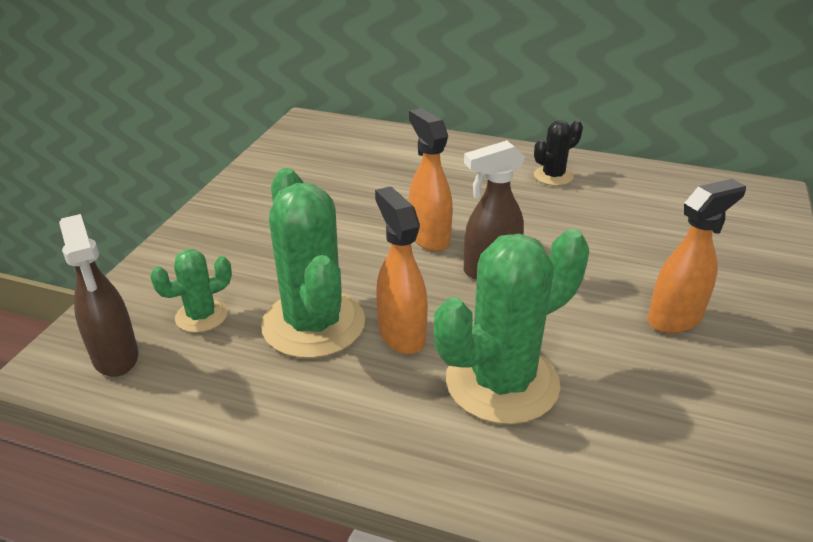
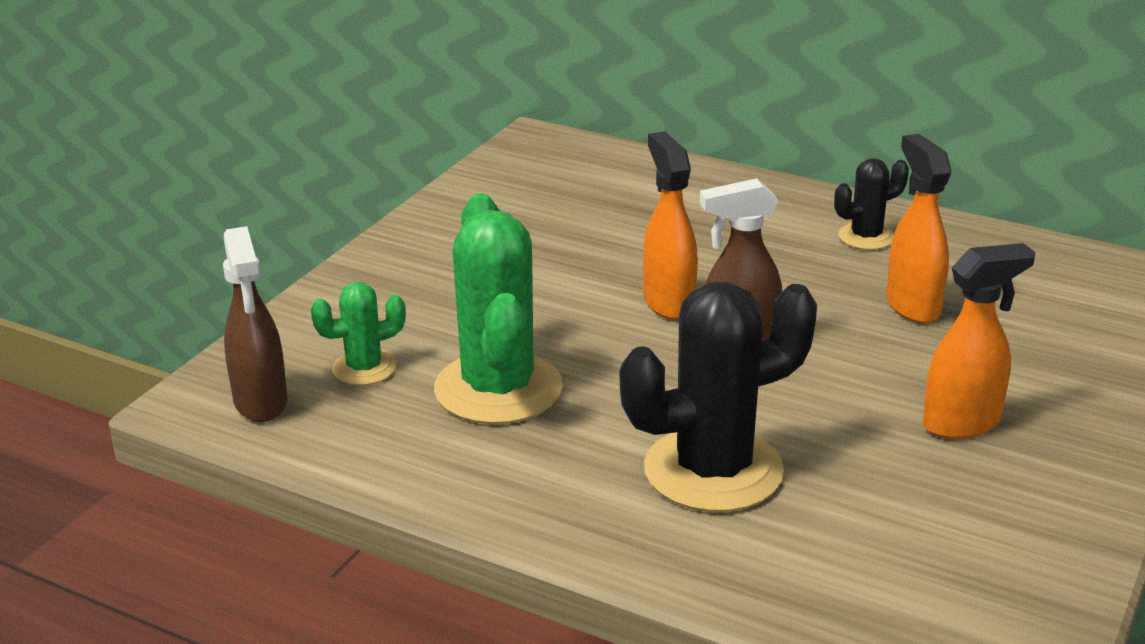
camera: 10 degrees right, 5 degrees down
(401, 334) = (603, 409): orange spray bottle -> orange spray bottle (912, 306)
(502, 382) = (713, 470): green cactus -> black cactus

